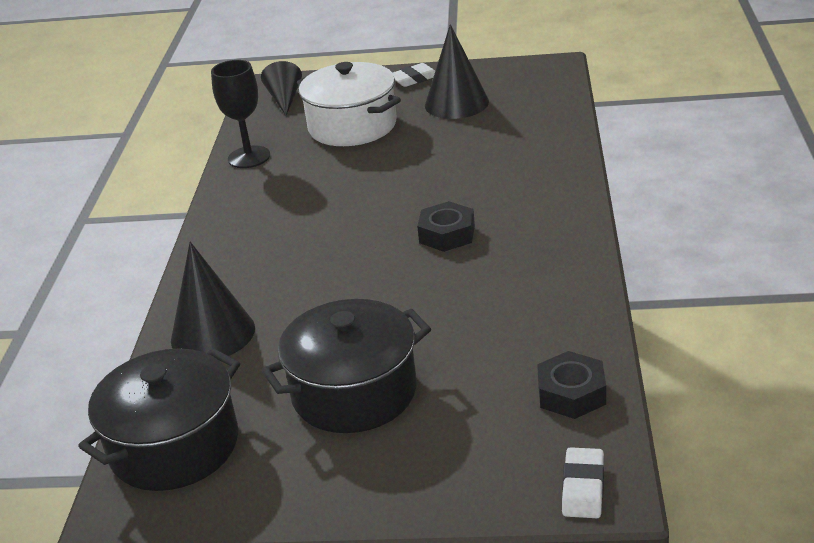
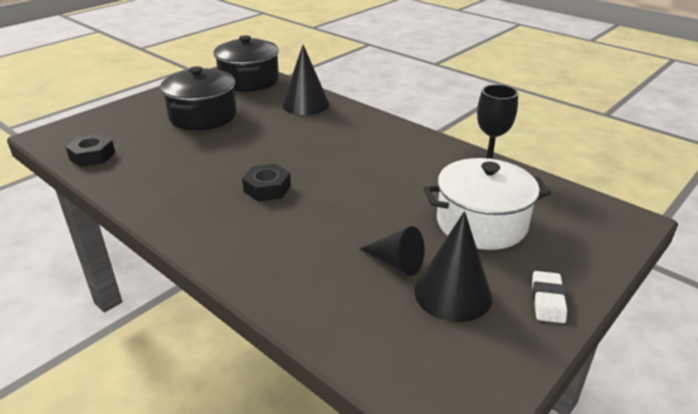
camera: 125 degrees right, 0 degrees up
(284, 99) = (583, 217): black cone -> black cone (396, 263)
(583, 487) = (56, 133): white eraser -> none

